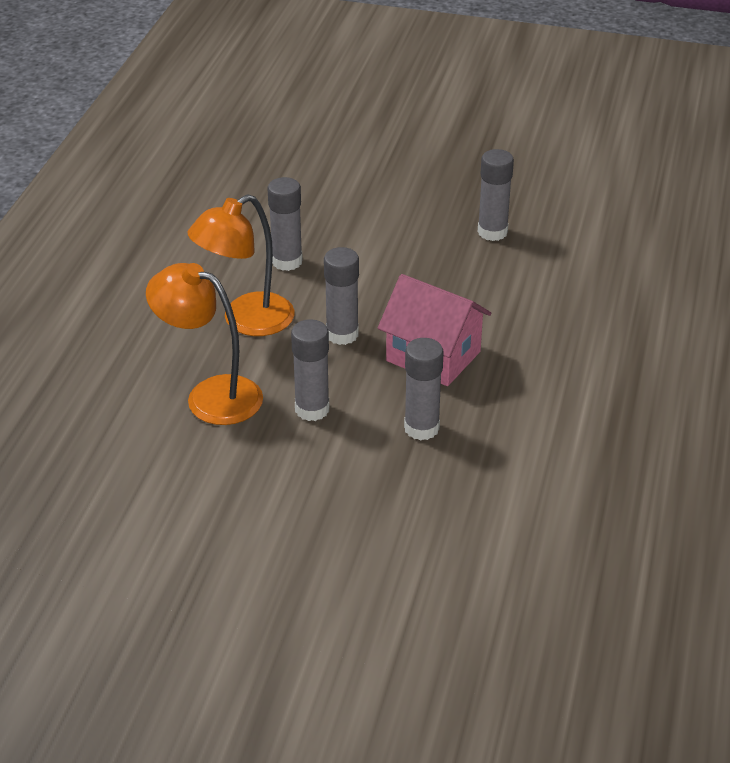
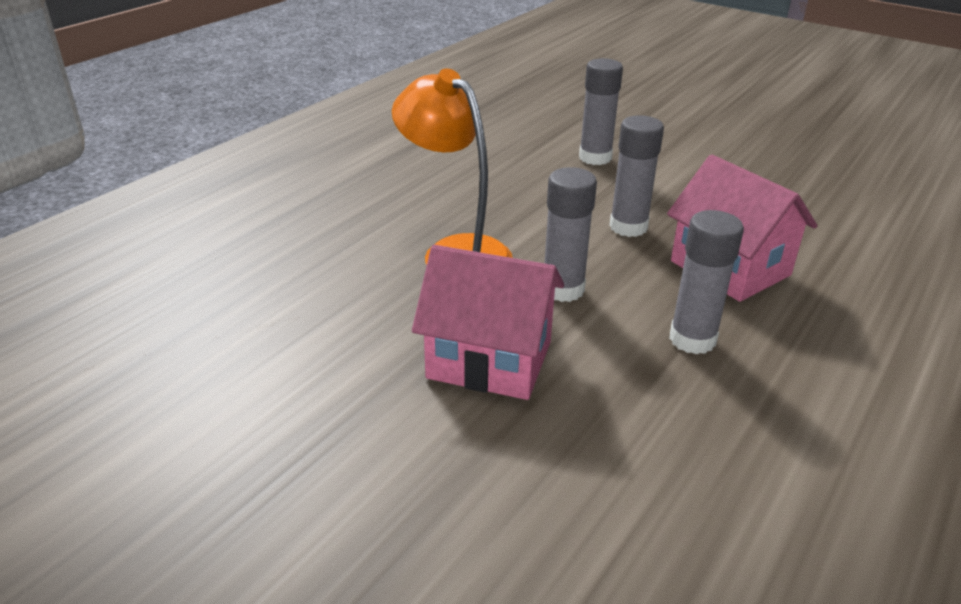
camera: 20 degrees right, 5 degrees down
(246, 321) = (528, 196): orange lamp -> none
(282, 484) = (490, 360): none -> pink house
(492, 232) = (829, 172): grey glue stick -> none

